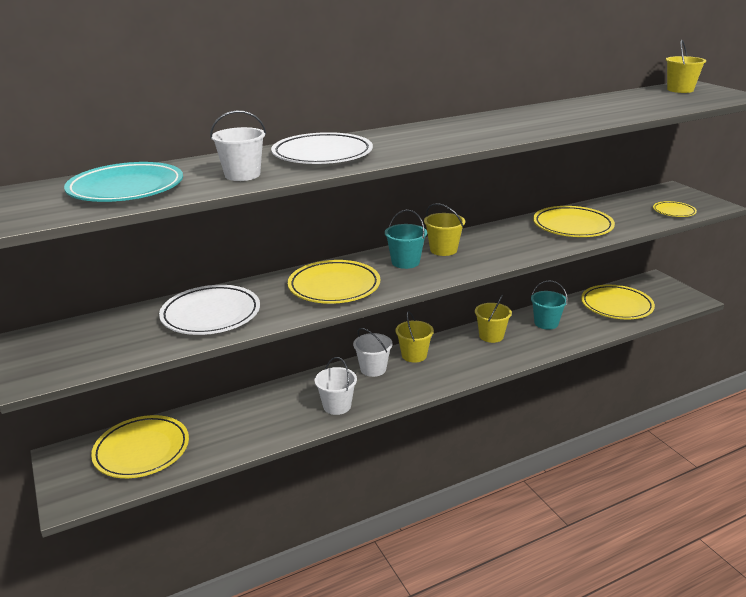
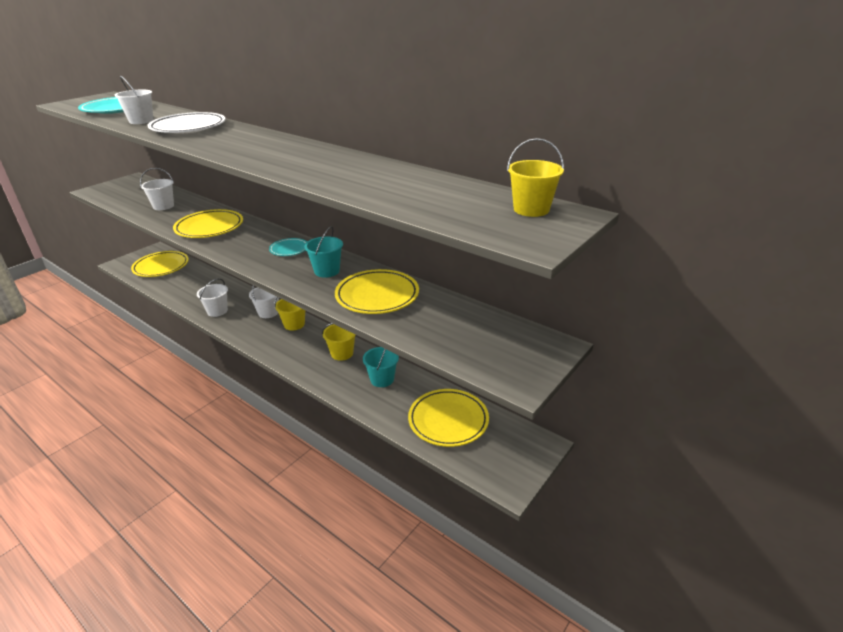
camera: 65 degrees right, 5 degrees up
(211, 315) = (163, 206): white plate -> white bucket
(405, 262) = (259, 241): turquoise bucket -> turquoise bucket (327, 271)
(443, 250) = (289, 249): yellow bucket -> turquoise plate
(673, 212) = (467, 352): yellow plate -> none

